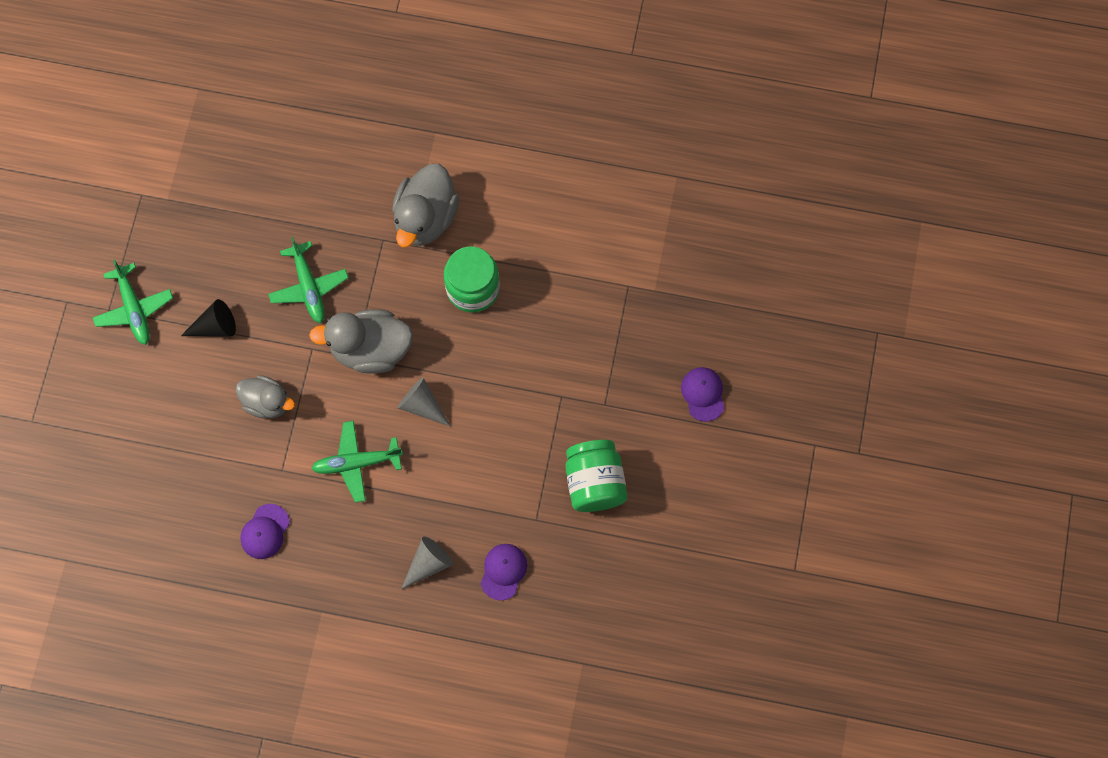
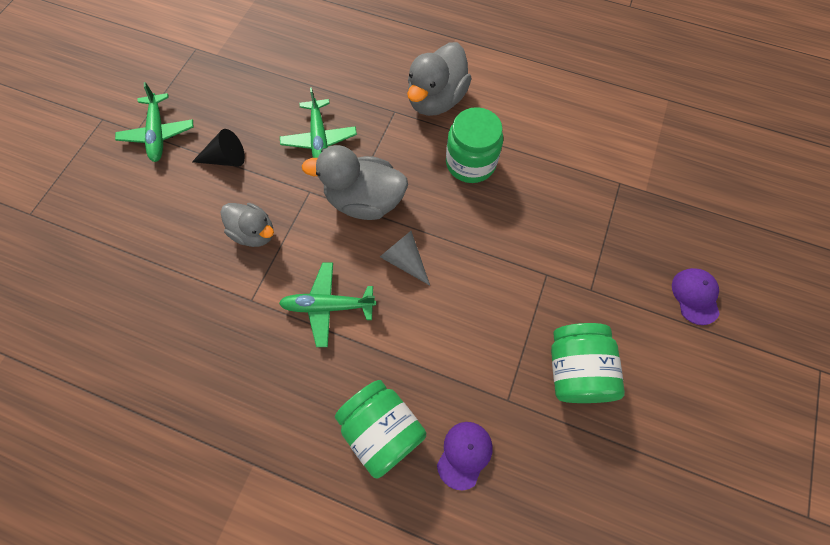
camera: 10 degrees right, 5 degrees down
(265, 531) = (216, 361): purple cap -> none
(428, 563) = (382, 429): grey cone -> green jar

